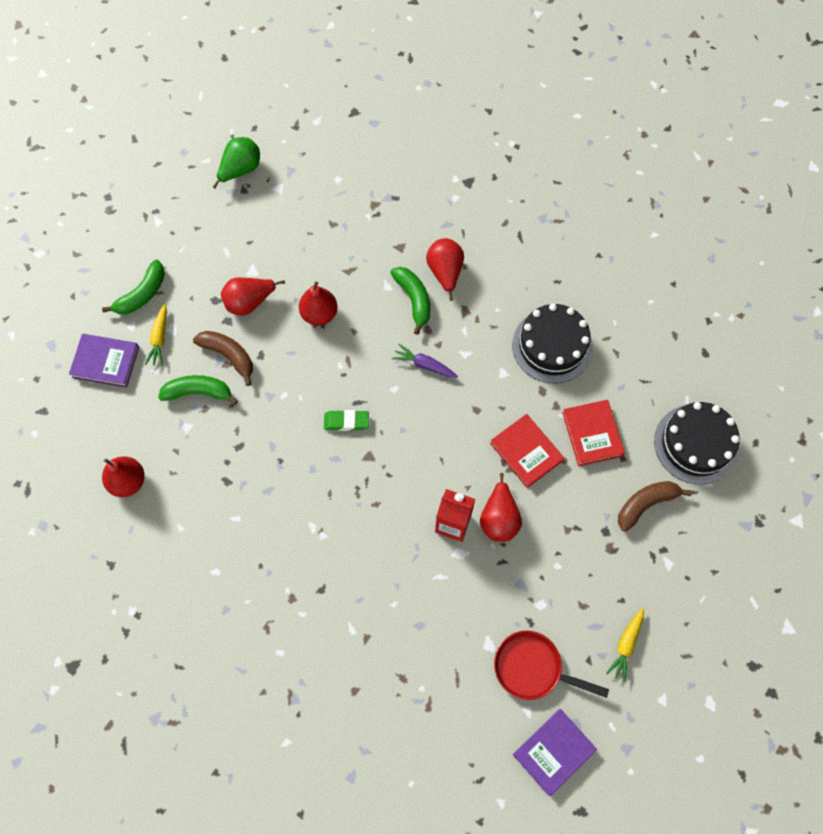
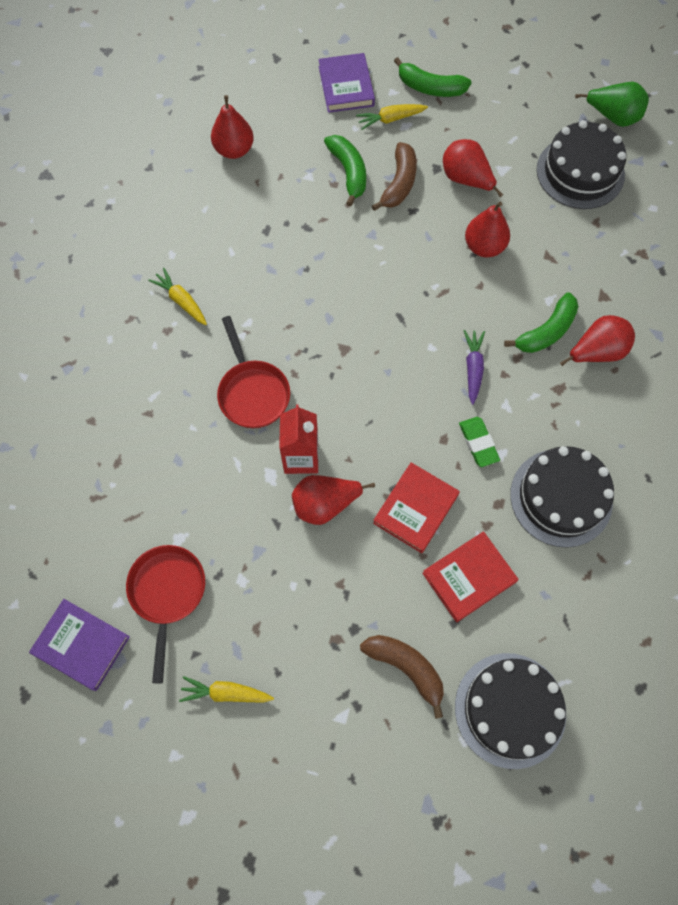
camera: 70 degrees right, 0 degrees up
(267, 577) = (181, 301): none -> yellow carrot
(282, 216) = (580, 172): none -> black cake
(346, 422) = (374, 314): green eraser -> green eraser (478, 443)
(380, 544) = (252, 392): none -> red pan

